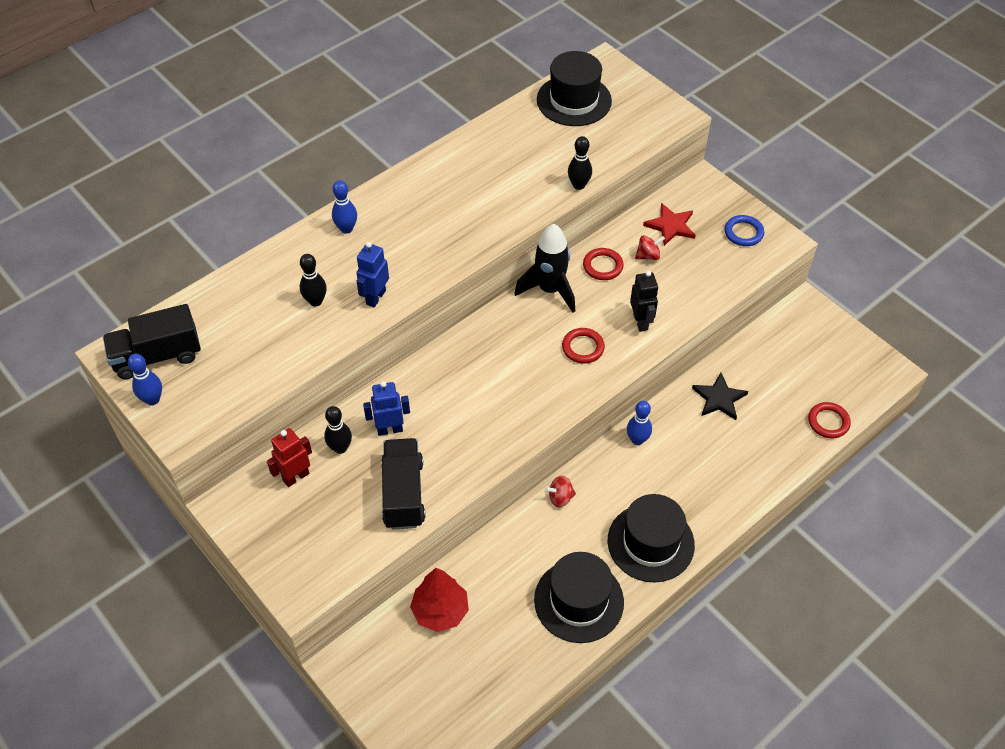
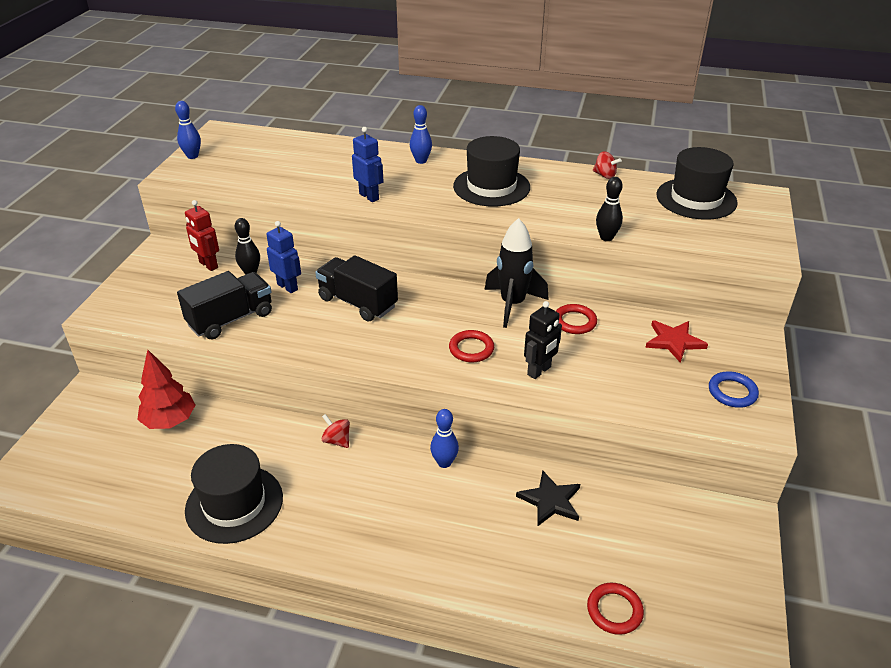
camera: 55 degrees right, 15 degrees down
(157, 356) = (231, 143): black truck -> black truck (358, 303)
(296, 477) = (208, 265): red robot -> red robot turned 150 degrees counterclockwise
(315, 301) = (338, 176): black bowling pin -> none
(375, 297) = (369, 196): blue robot -> blue robot turned 60 degrees clockwise
(648, 256) = (621, 343): red spinning top -> red spinning top (605, 175)
(650, 542) = (335, 526): black hat -> black hat (491, 187)

